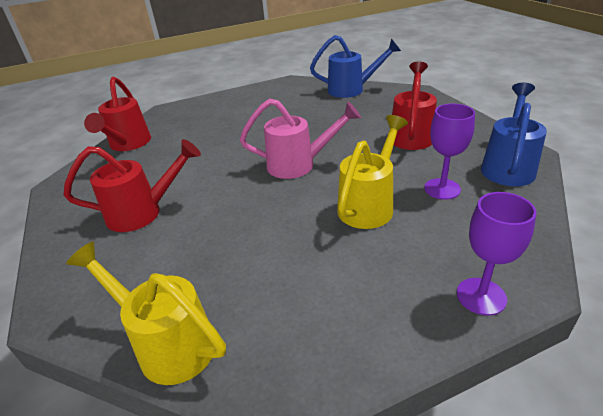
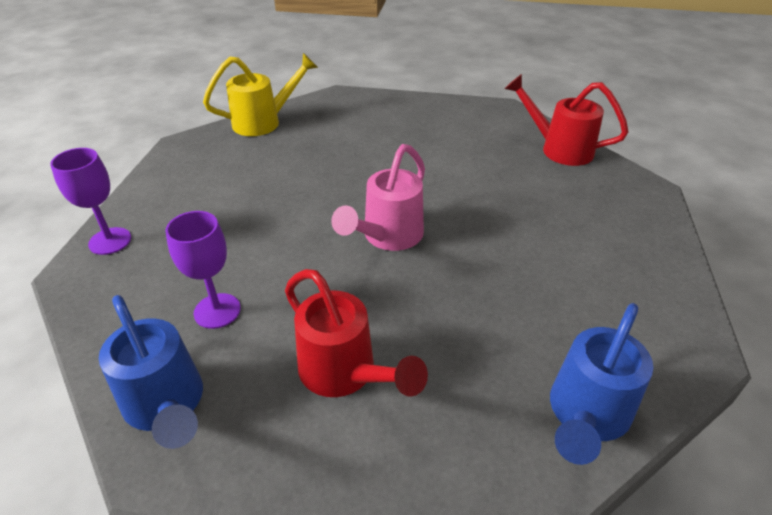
camera: 120 degrees right, 5 degrees up
(143, 212) = (409, 136): red watering can -> none
(369, 204) = (265, 247): yellow watering can -> none

